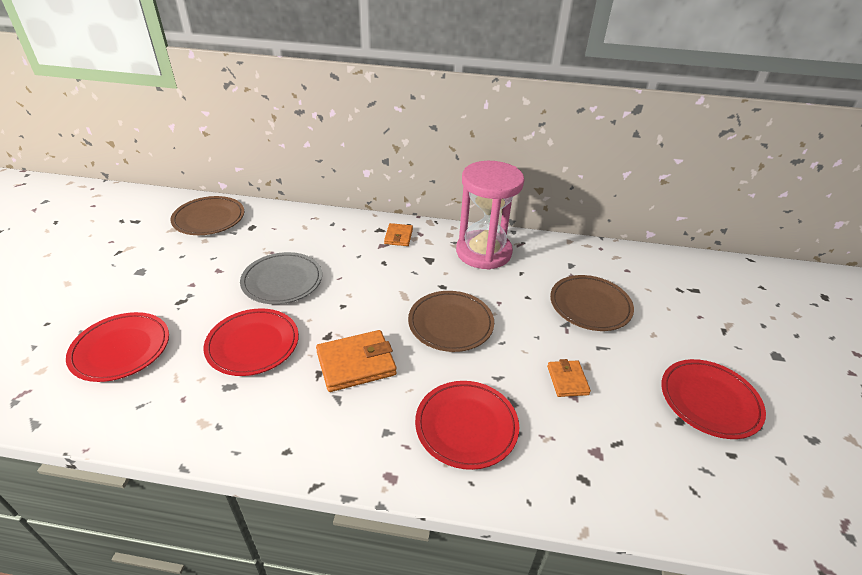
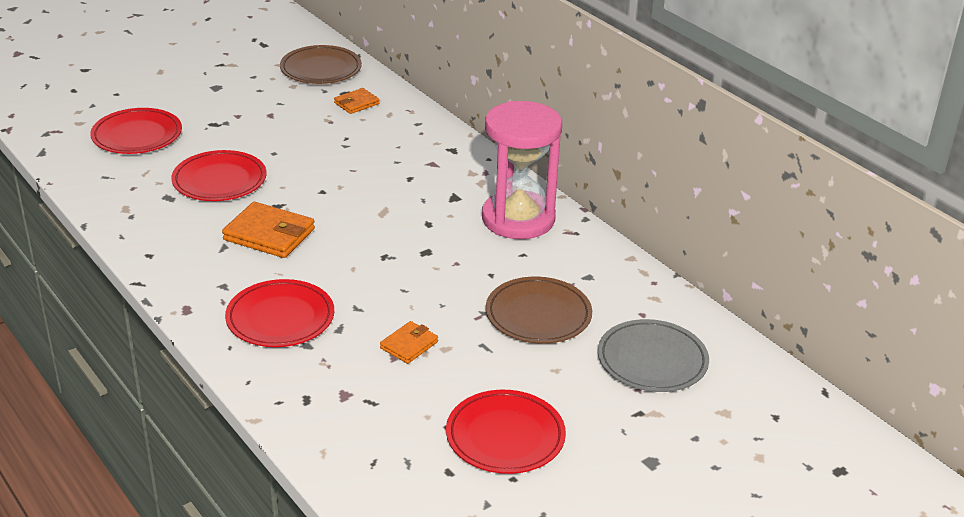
camera: 45 degrees right, 5 degrees down
(282, 281) = (305, 148): grey plate -> grey plate (652, 360)
(398, 236) = (459, 164): orange wallet -> orange wallet (356, 103)
(450, 324) = (385, 253): brown plate -> none

